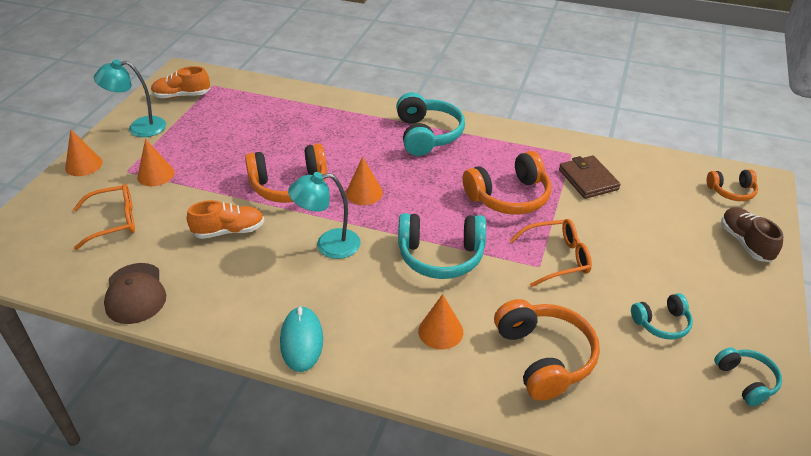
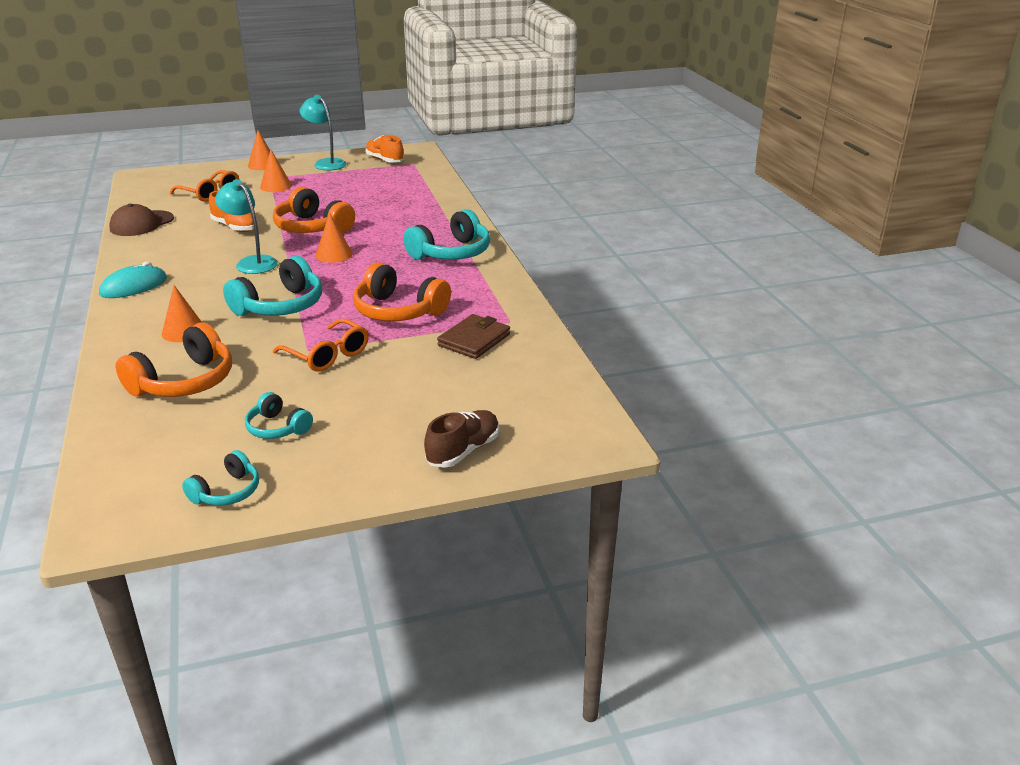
camera: 55 degrees right, 10 degrees down
(441, 256) = (280, 306): turquoise headphones -> turquoise headphones turned 105 degrees counterclockwise
(731, 191) = (556, 424): orange headphones -> none

